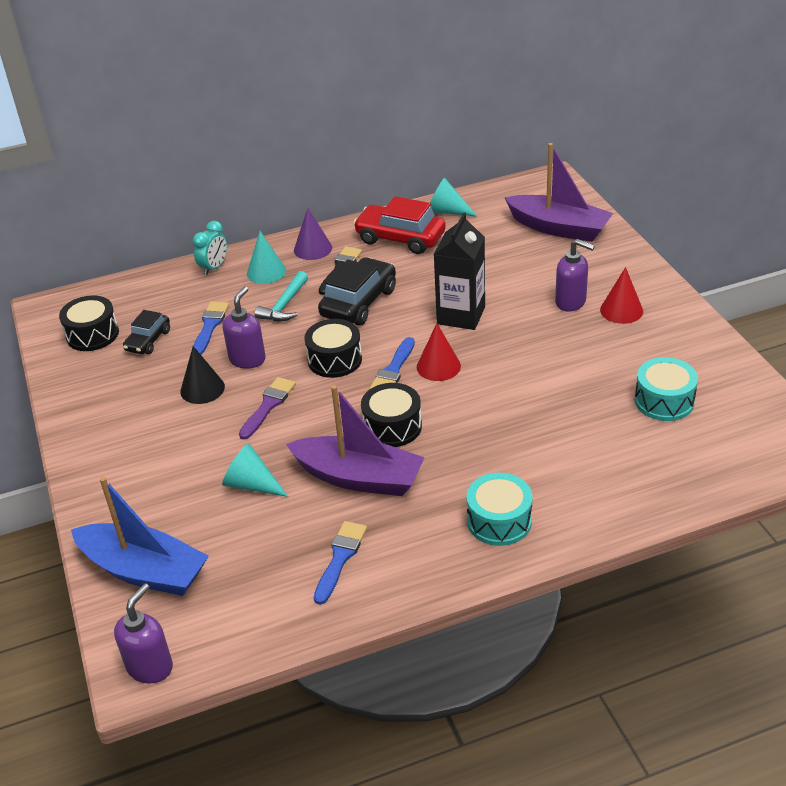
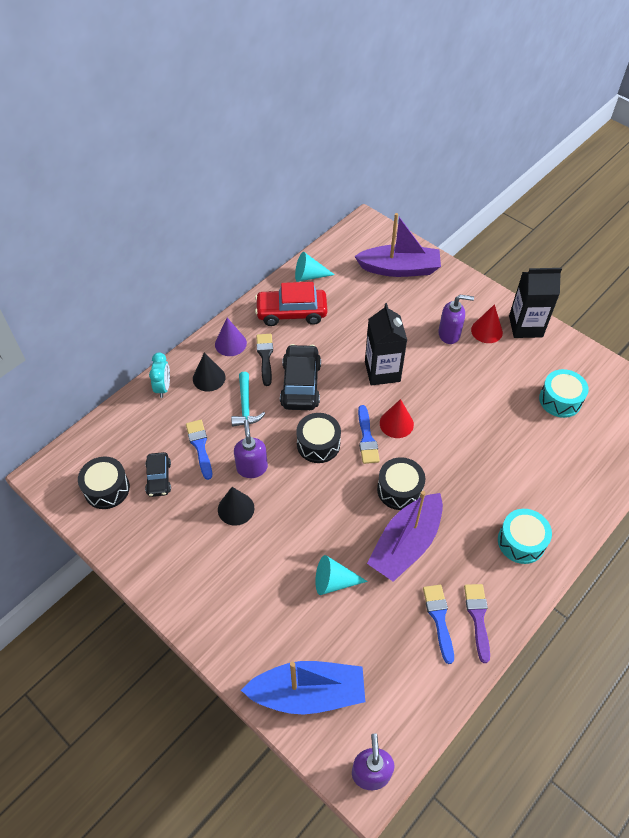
camera: 30 degrees left, 15 degrees up
(266, 272) = (209, 378): turquoise cone -> black cone
(268, 405) = (297, 505): purple brush -> purple brush (477, 617)
(359, 478) = (406, 544): purple boat -> purple boat turned 135 degrees clockwise
(676, 318) = (525, 326): none -> black carton

